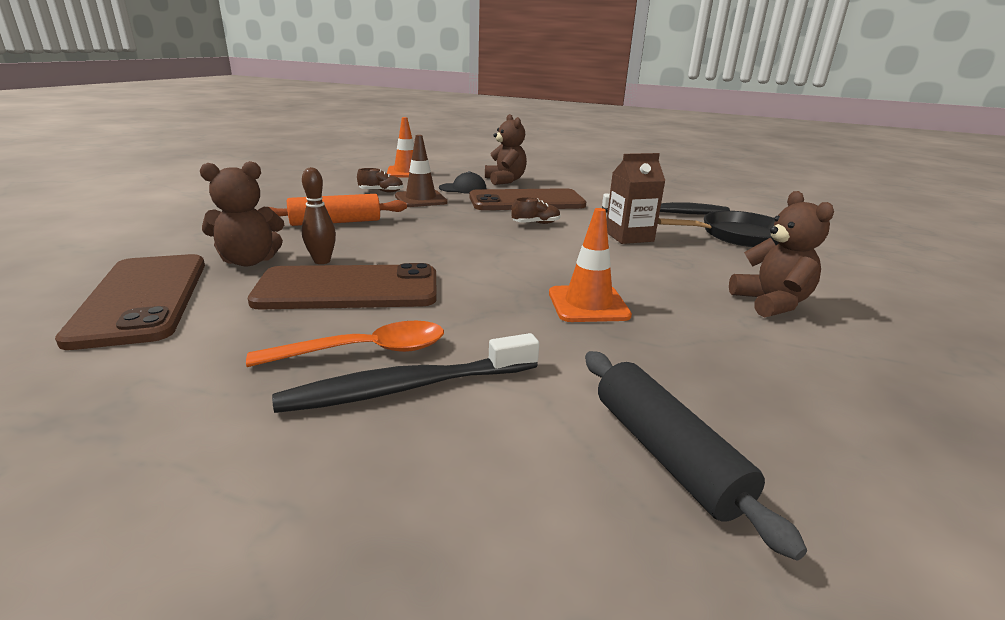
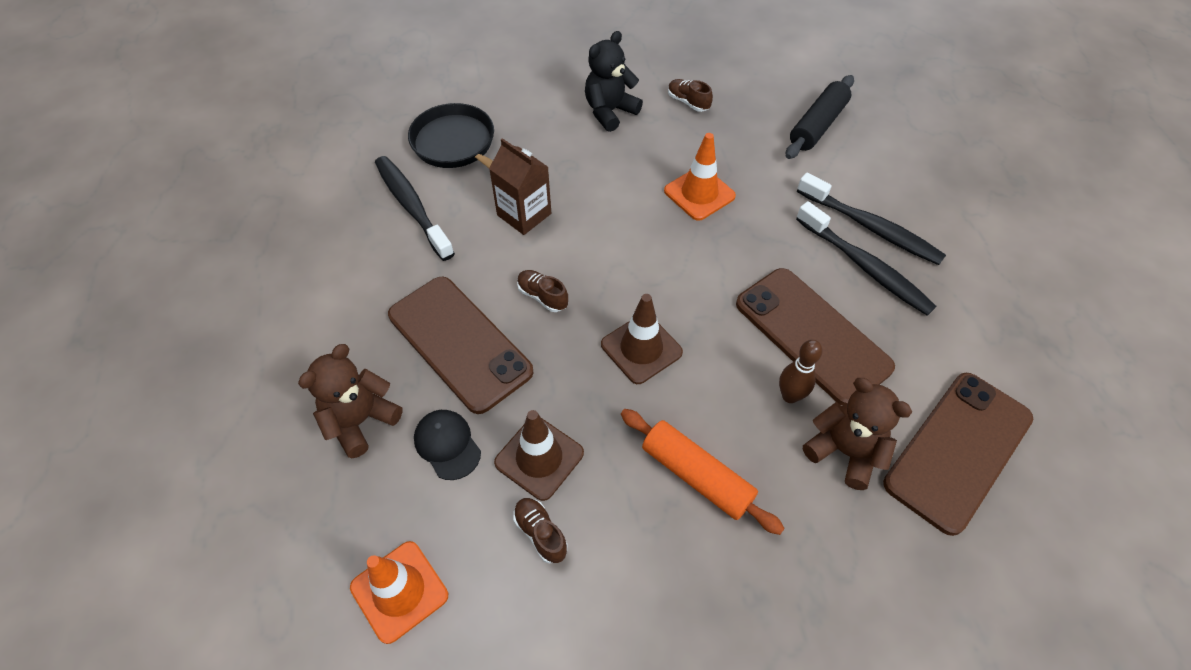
camera: 120 degrees left, 30 degrees up
(364, 351) = (865, 267): orange spoon -> black toothbrush
(447, 235) = (641, 348): none -> brown traffic cone
(771, 303) = (610, 112): brown teddy bear -> black teddy bear
(779, 356) = (688, 102): none -> brown shoe

